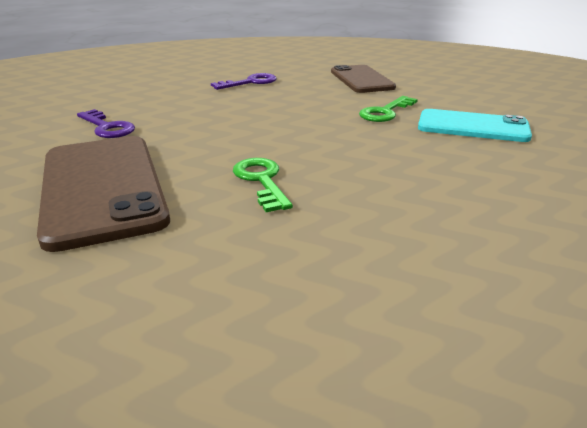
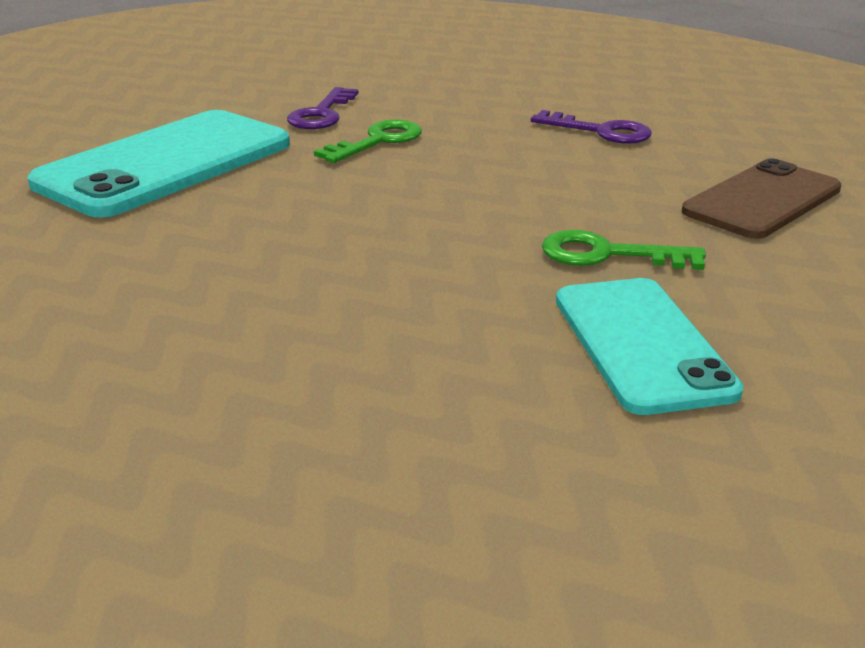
camera: 60 degrees right, 0 degrees up
(102, 187) = (166, 164): brown phone -> turquoise phone
(261, 181) = (247, 231): green key -> green key (378, 141)

